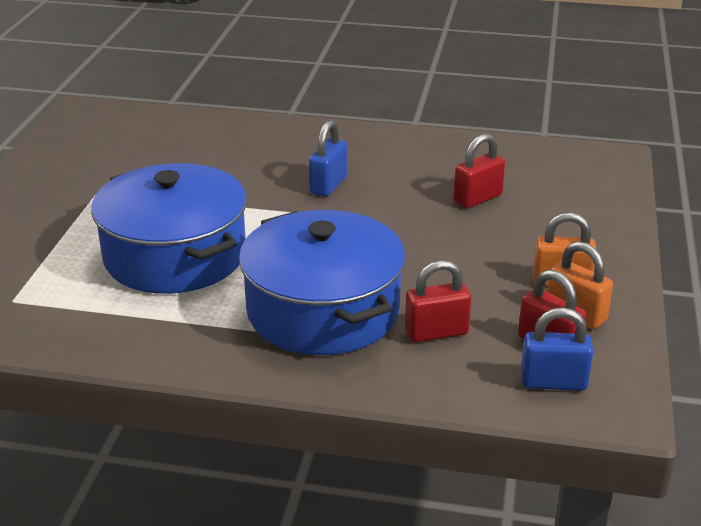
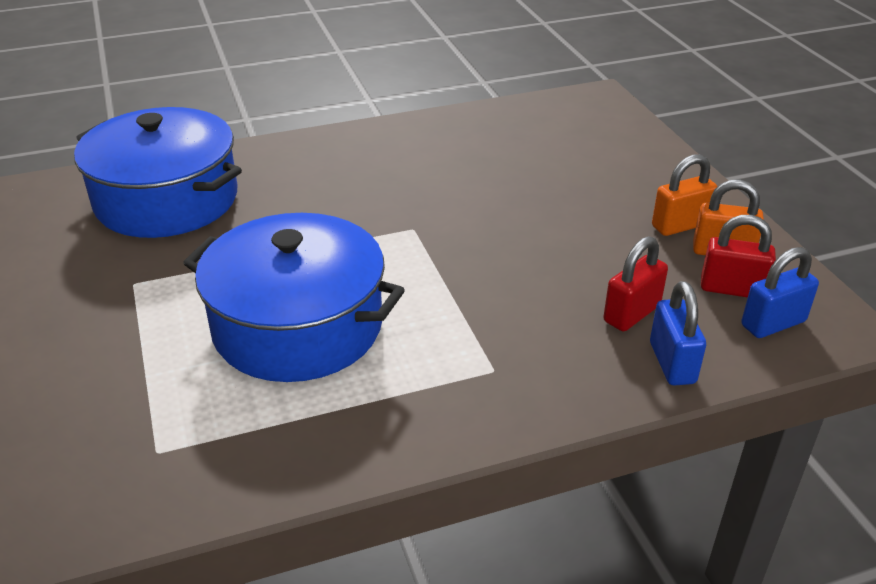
camera: 30 degrees left, 5 degrees up
(323, 310) = (509, 331): blue pot -> blue pot (166, 200)
(328, 185) = (380, 197): blue padlock -> blue padlock (672, 363)
(477, 198) = (530, 168): red padlock -> none

